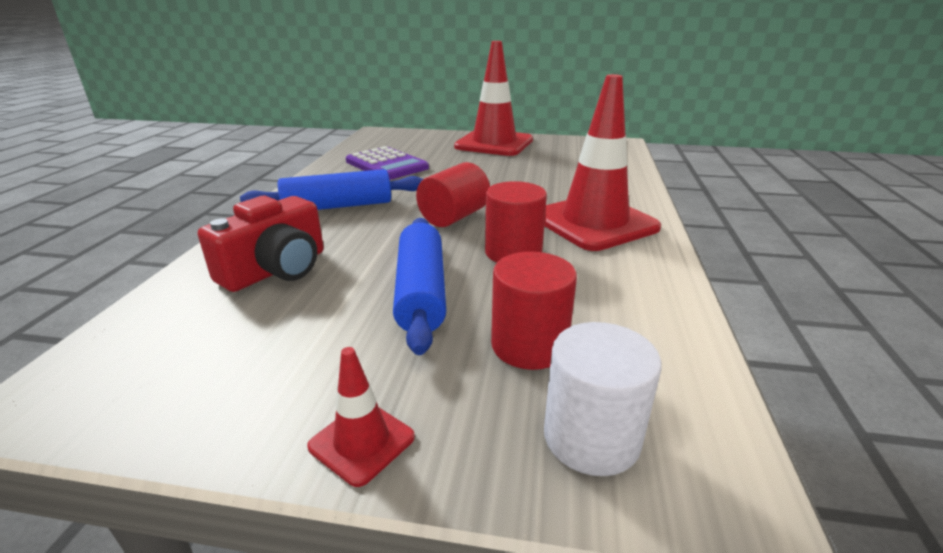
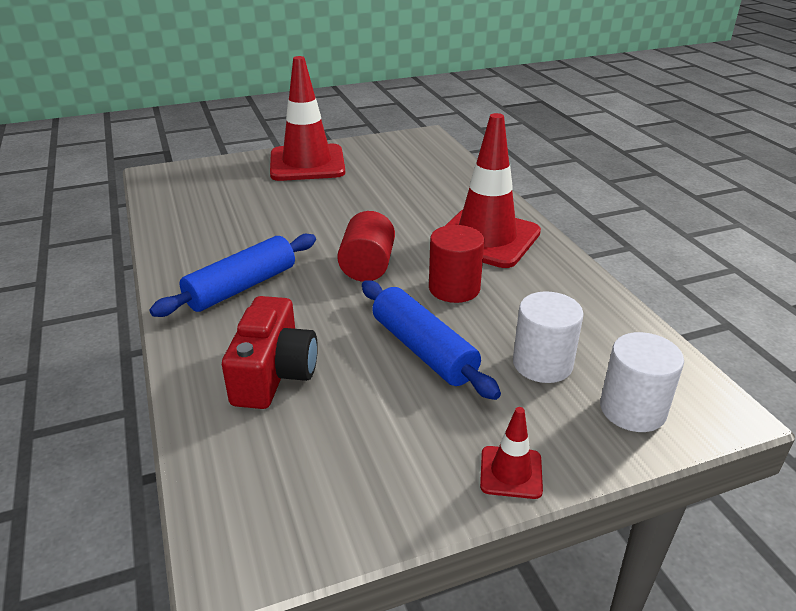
camera: 30 degrees left, 5 degrees up
(386, 165) = (226, 220): purple calculator -> none
(529, 345) = (542, 364): red cylinder -> white cylinder

